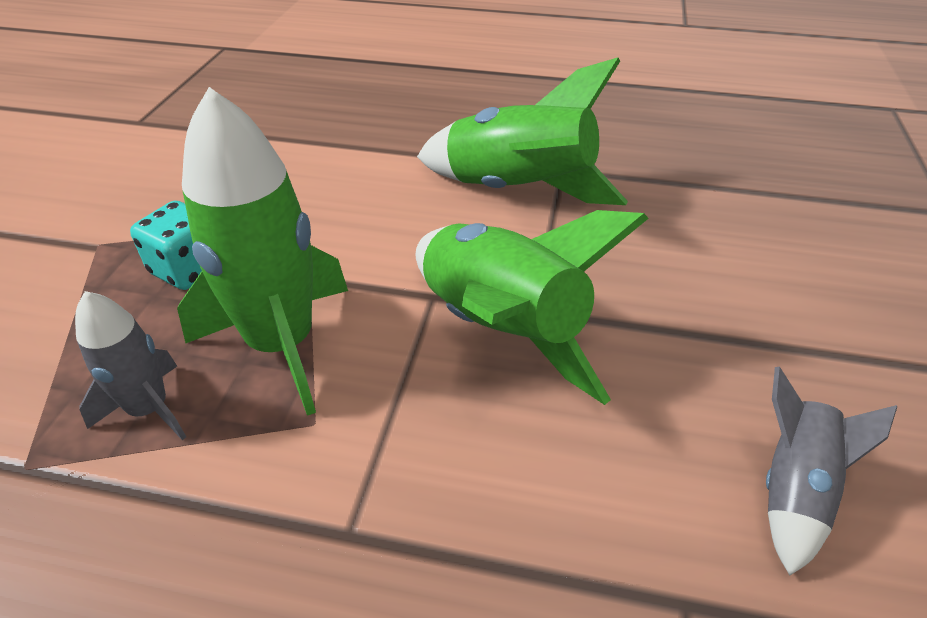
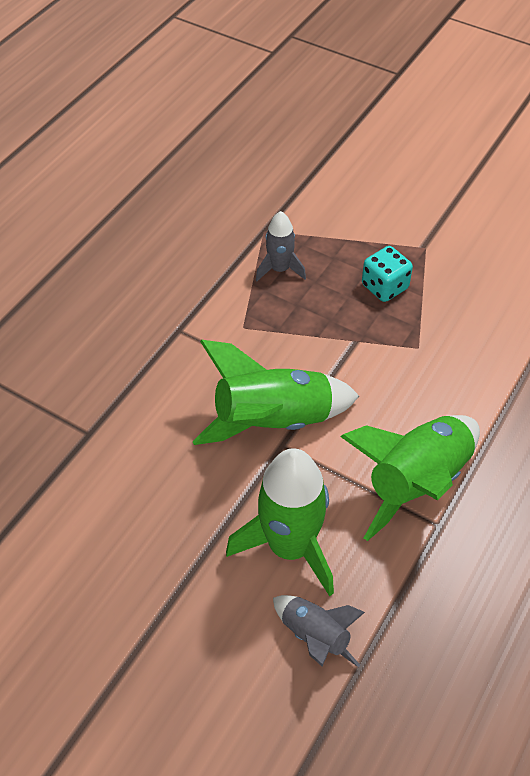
camera: 110 degrees right, 10 degrees up
(282, 344) = (303, 321): green rocket -> green rocket (290, 546)
(793, 490) = (111, 507): grey rocket -> grey rocket (314, 636)

